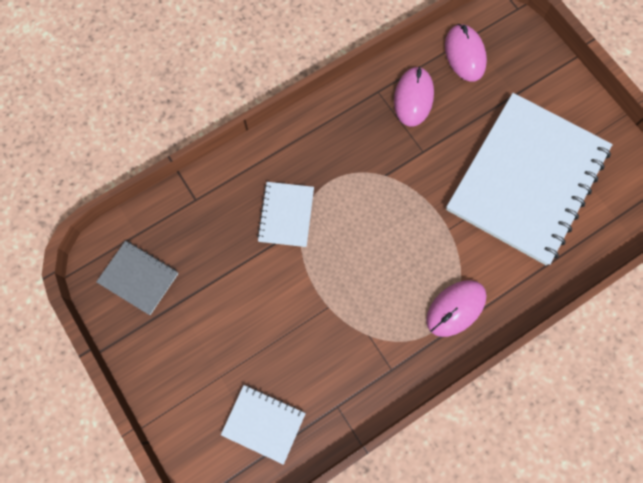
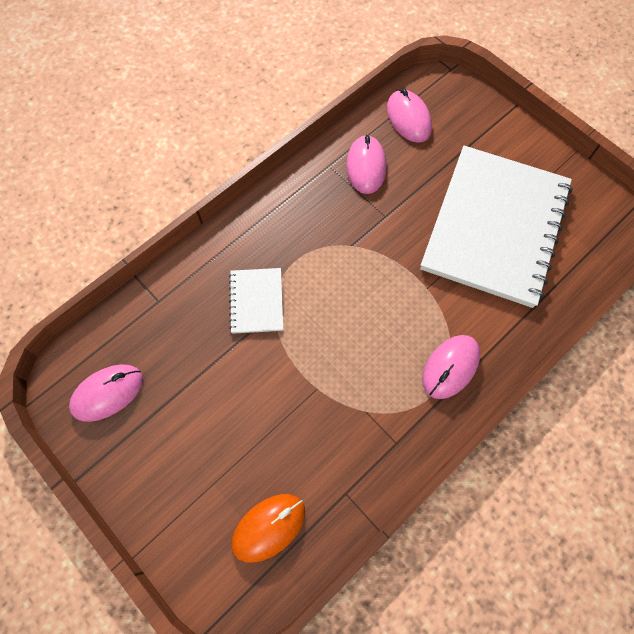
camera: 10 degrees left, 5 degrees down
(138, 278) = (107, 393): grey notebook -> pink mouse
(263, 423) = (269, 527): white notebook -> orange mouse

